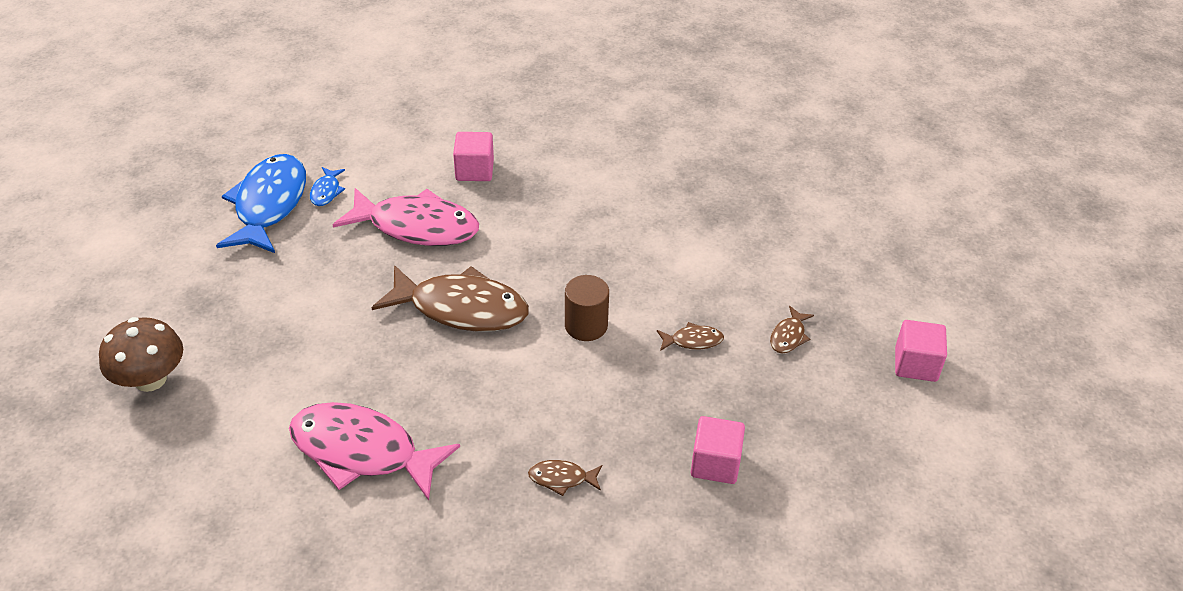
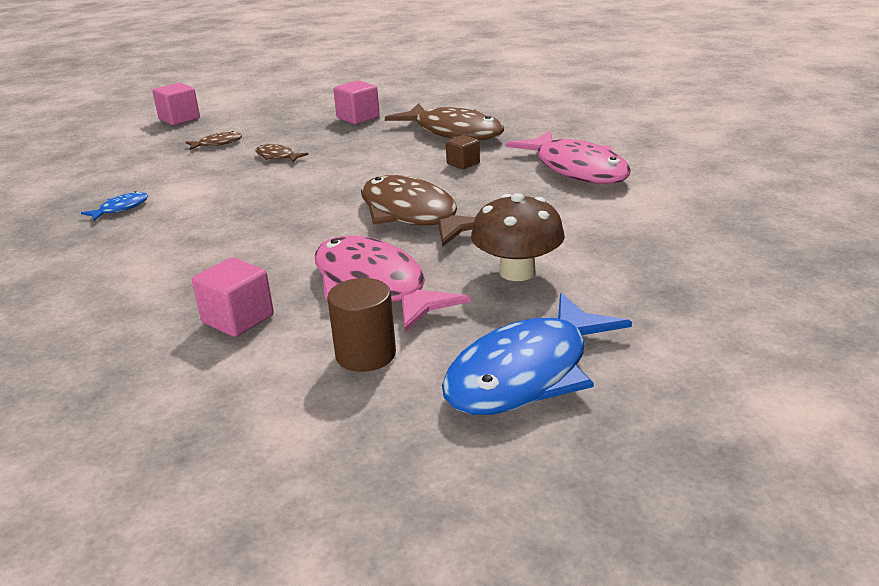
camera: 140 degrees left, 15 degrees down
(150, 379) = (750, 250): brown mushroom -> brown mushroom (517, 272)
(326, 191) = (436, 361): blue fish -> blue fish (121, 208)
(490, 411) = (463, 163): none -> brown cube
(561, 478) = (454, 132): brown fish -> brown fish, size x2.35
(586, 325) = (333, 181): brown cylinder -> brown cylinder (365, 354)

